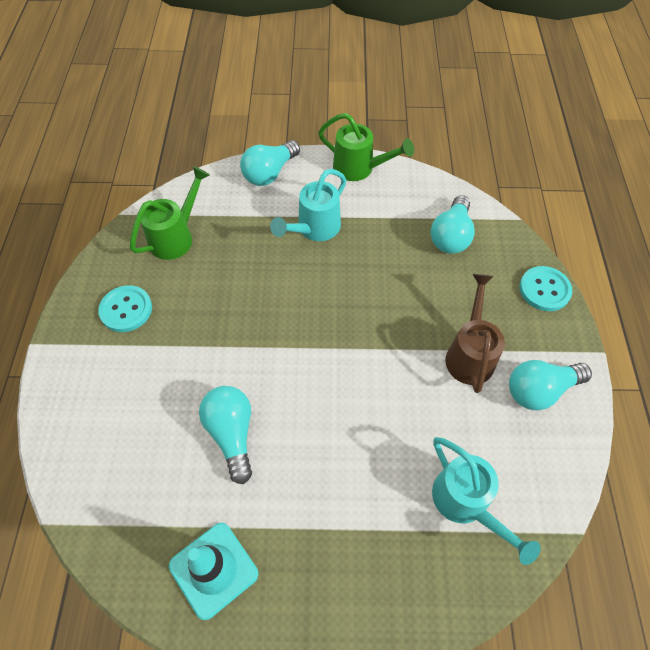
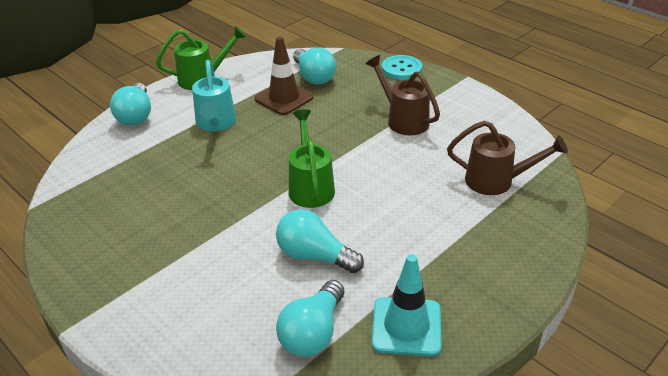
camera: 45 degrees left, 20 degrees down
(126, 310) = (125, 254): turquoise button -> none
(176, 237) = (107, 190): green watering can -> green watering can (310, 187)
(397, 242) = (284, 98): none -> brown traffic cone
(466, 503) = (496, 181): turquoise watering can -> brown watering can
(540, 390) = (461, 110): turquoise light bulb -> turquoise light bulb (313, 333)

